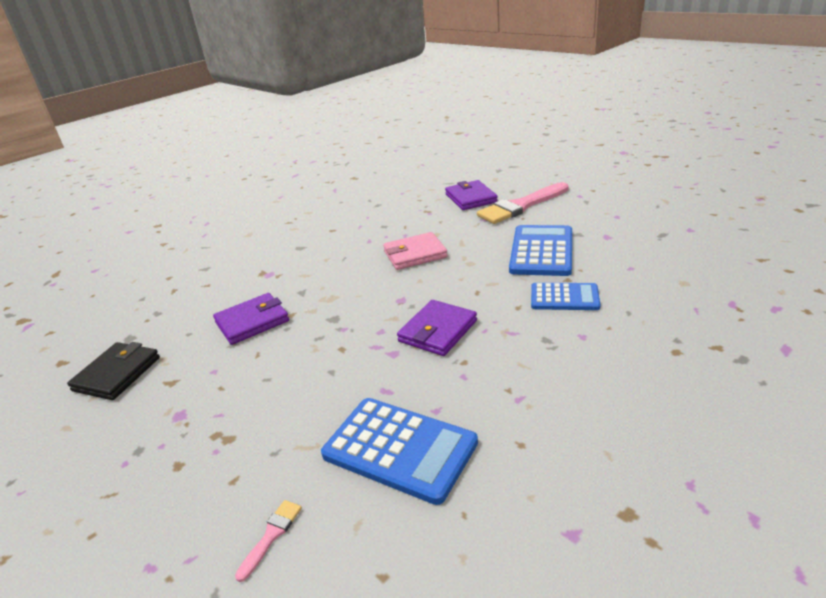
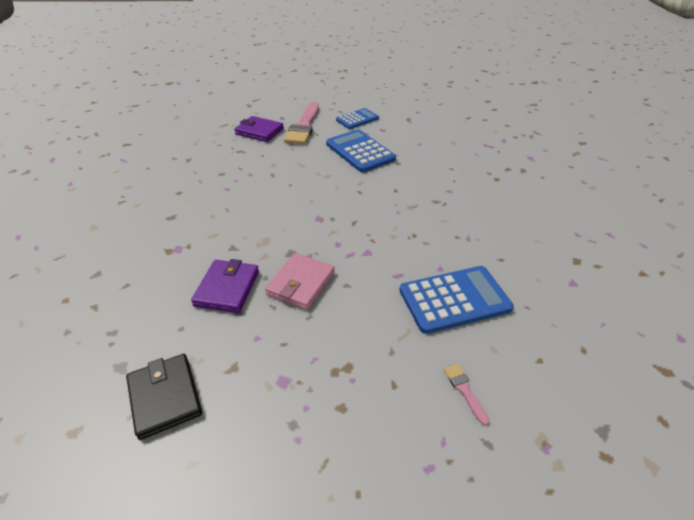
camera: 50 degrees left, 10 degrees up
(415, 254) = (280, 184): pink wallet -> pink wallet (300, 283)
(437, 331) = (373, 225): purple wallet -> none
(564, 297) = (411, 174): blue calculator -> blue calculator (357, 119)

